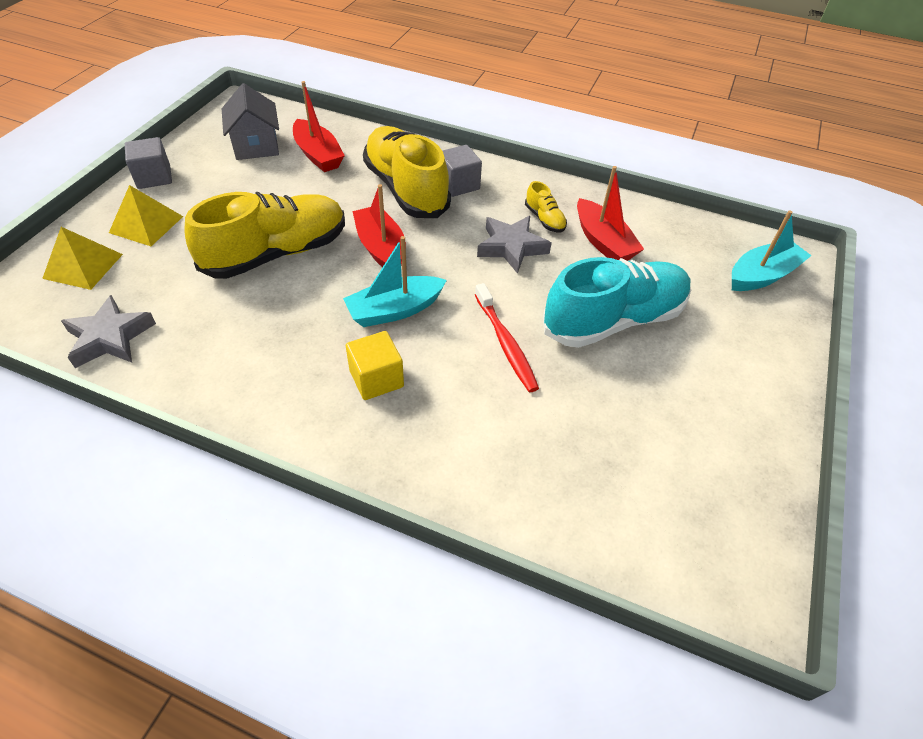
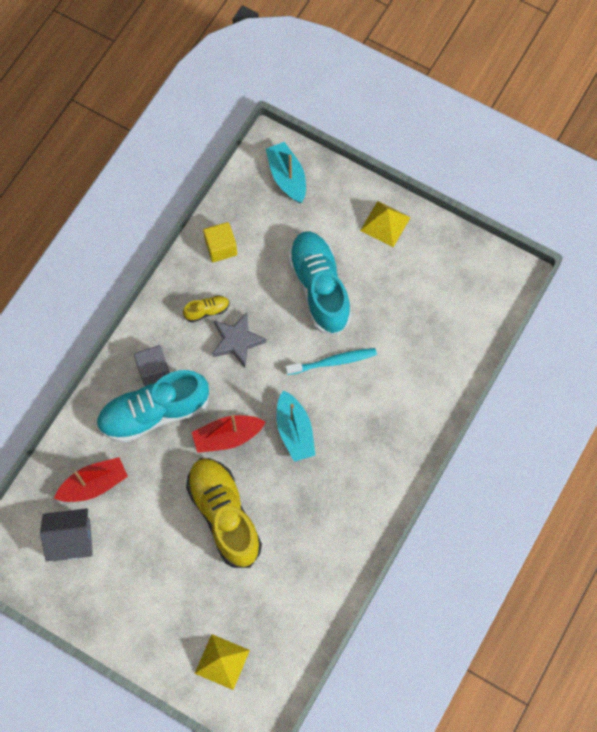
camera: 80 degrees left, 20 degrees up
(110, 337) = (301, 626): grey star -> none
(146, 224) = (176, 621): yellow pyramid -> yellow pyramid (385, 223)
(154, 177) = (110, 625): grey cube -> none
(376, 379) = (355, 447): yellow cube -> yellow cube (221, 247)
(406, 189) = (154, 412): yellow shoe -> turquoise shoe
(505, 343) = (333, 361): red toothbrush -> turquoise toothbrush
(603, 242) = (238, 274): red boat -> none

